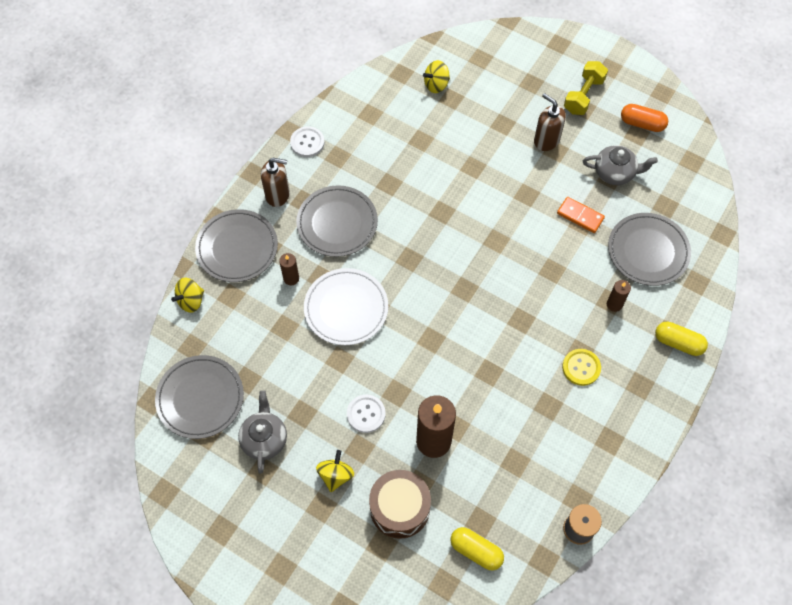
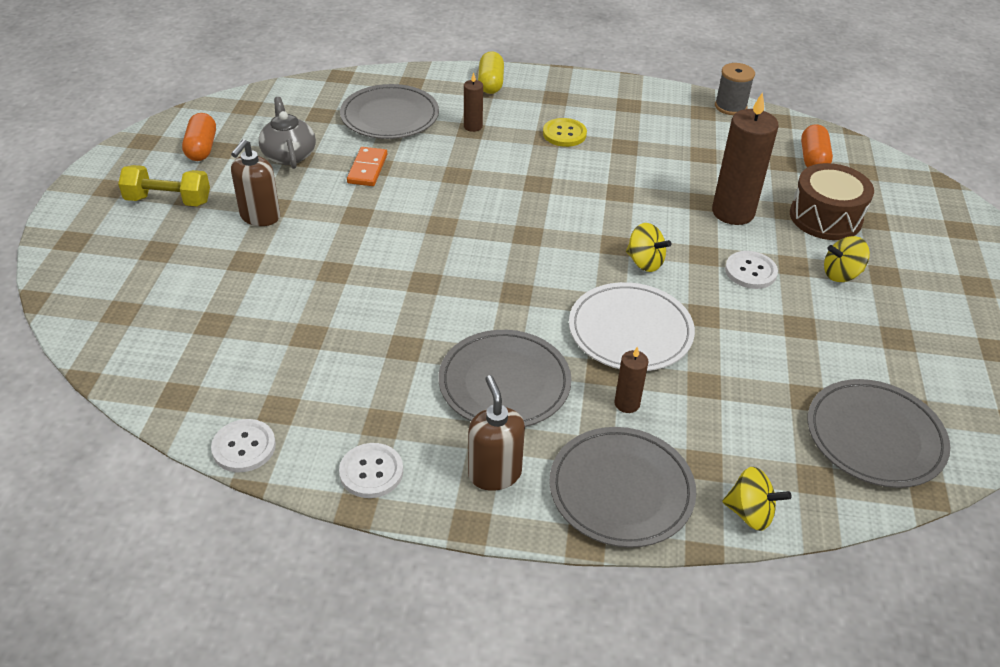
camera: 115 degrees left, 20 degrees down
(264, 439) = (862, 350): grey teapot -> none
(351, 94) = (244, 447): none -> white button
(436, 84) = (190, 347): yellow spinning top -> yellow spinning top (644, 262)
(476, 551) = (813, 159): yellow capsule -> orange capsule

